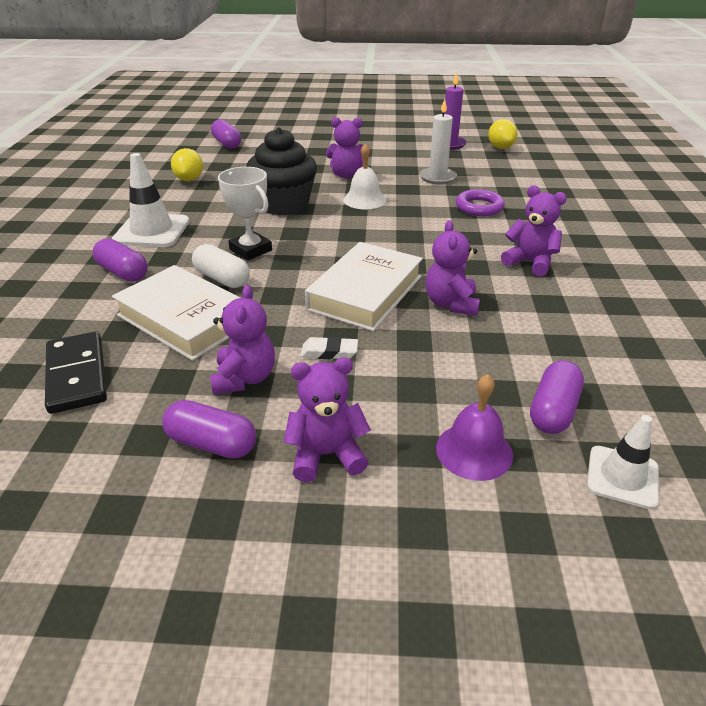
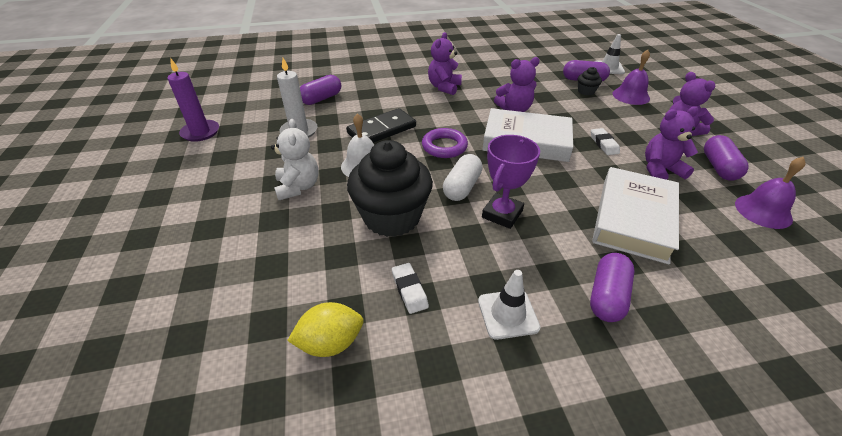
camera: 105 degrees left, 5 degrees up
(77, 375) = (748, 252): black domino -> black domino (381, 130)
(108, 431) = (763, 211): none -> purple bell
(152, 231) = (508, 314): white traffic cone -> white traffic cone, size x0.62
(205, 203) = (409, 290): none -> white eraser
(222, 278) = (562, 217): white capsule -> white capsule (462, 187)
(227, 144) = (153, 352): purple capsule -> purple capsule (321, 99)
(251, 250) = (502, 214): white trophy -> purple trophy
(347, 175) = (298, 187): purple teddy bear -> white teddy bear
(479, 207) = (361, 108): purple ring -> purple ring (444, 146)
(500, 147) = (215, 105): yellow lemon -> none
(501, 395) = (586, 91): none -> black cupcake

